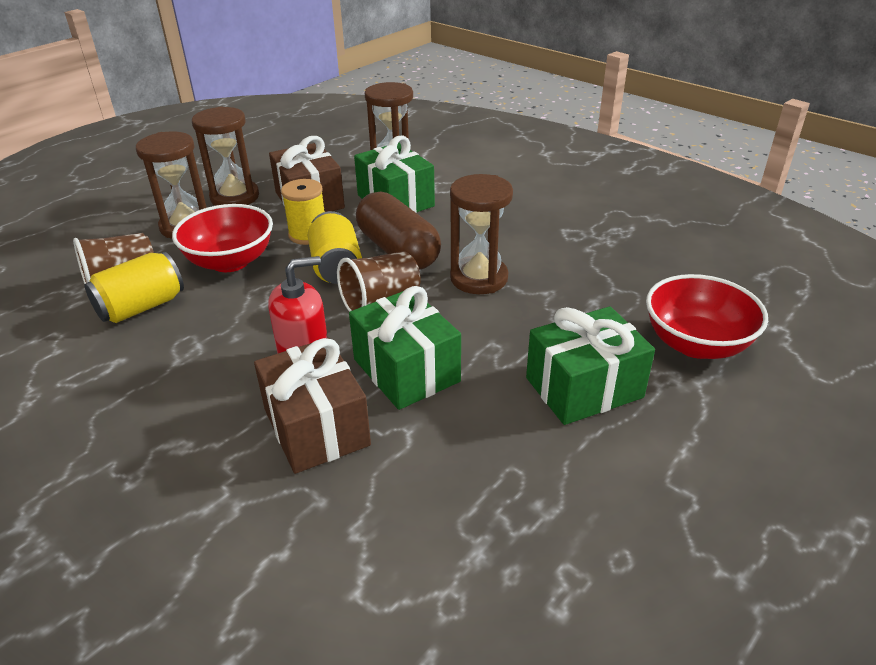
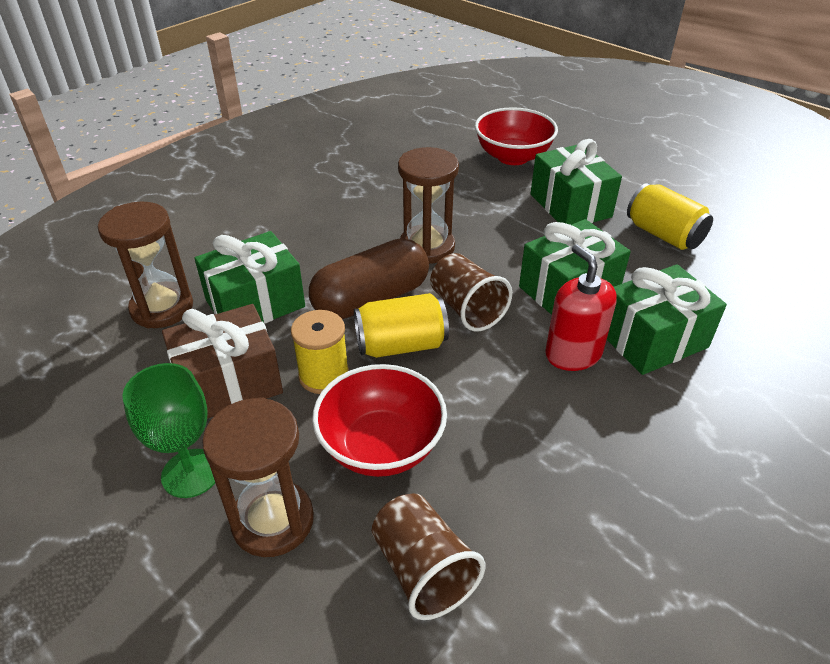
camera: 90 degrees left, 5 degrees up
(141, 307) = (488, 524): yellow can -> yellow can (663, 235)
(235, 197) = (191, 473): brown hourglass -> green goblet
(316, 427) = (653, 339): brown gift -> green gift

